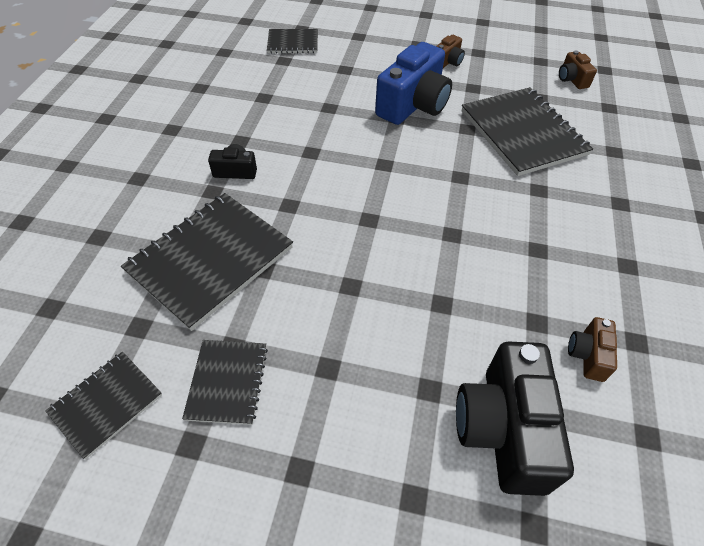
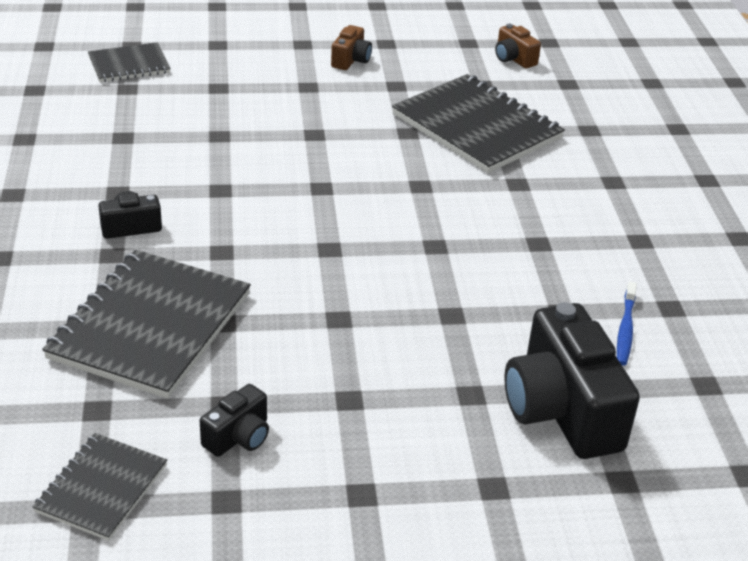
camera: 20 degrees left, 15 degrees down
(227, 382) = (238, 437): black notebook -> black camera
(413, 105) = (328, 116): blue camera -> none
(588, 355) = (625, 329): brown camera -> blue toothbrush

